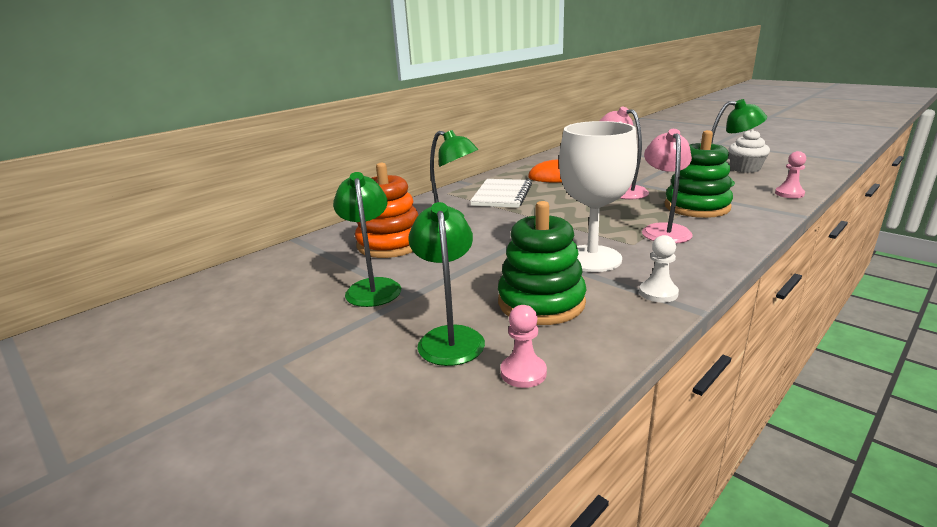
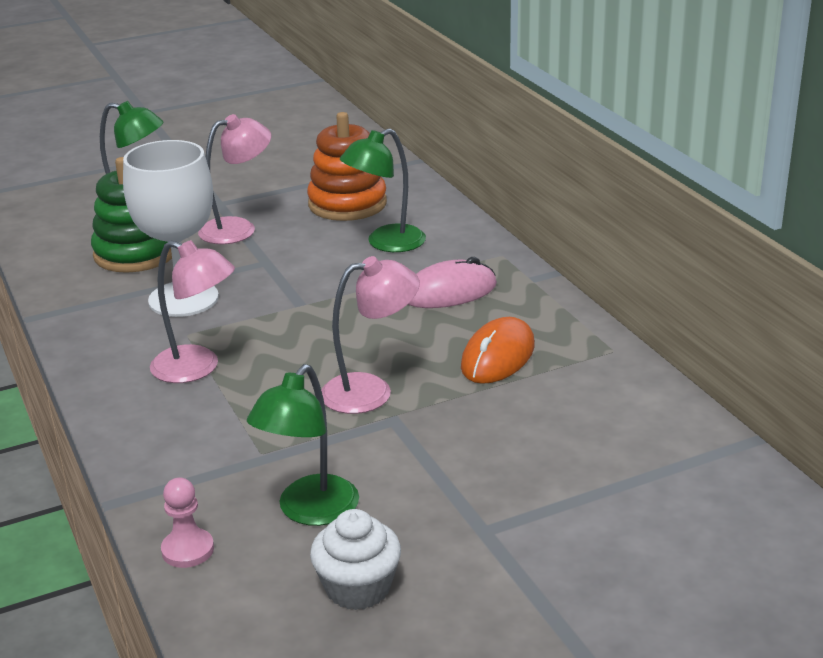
camera: 110 degrees right, 5 degrees up
(372, 287) = (255, 189): green lamp -> none
(460, 272) = (238, 228): none -> pink lamp
(502, 195) = (449, 292): white notebook -> pink mouse
(523, 373) = (60, 227): pink pawn -> none
(658, 293) = (79, 310): white pawn -> none
(696, 207) = (238, 428): green stacking toy -> none

